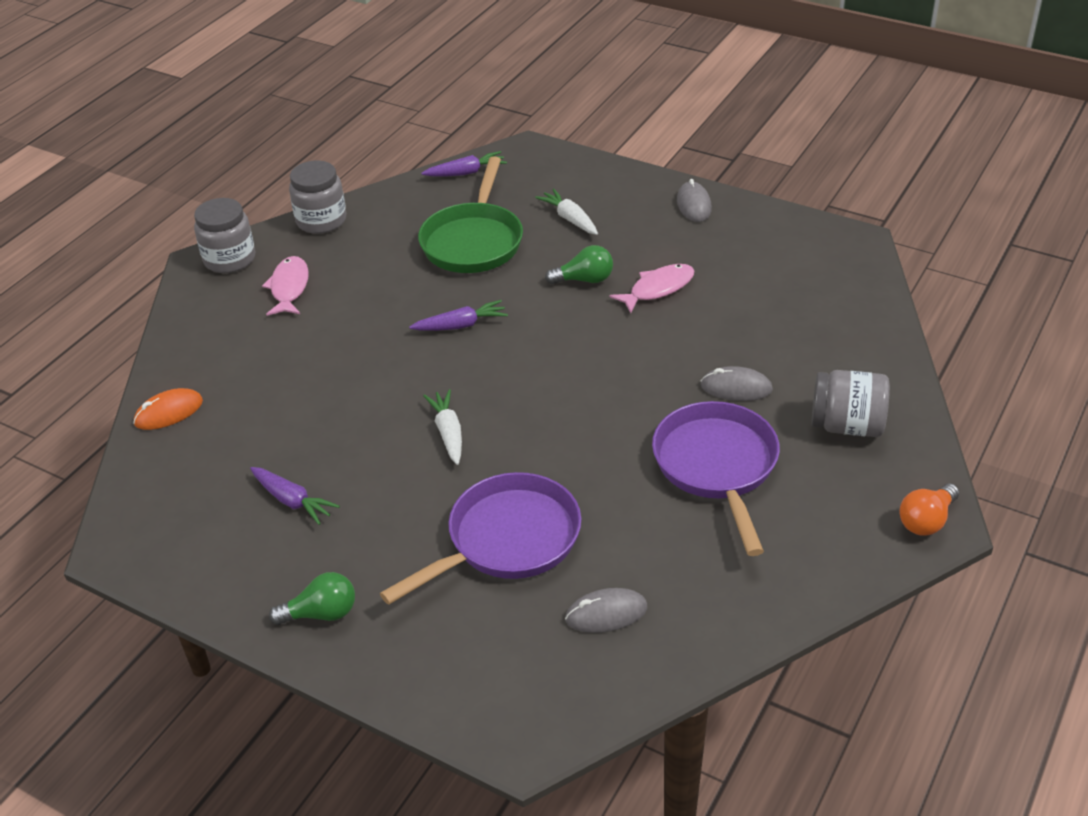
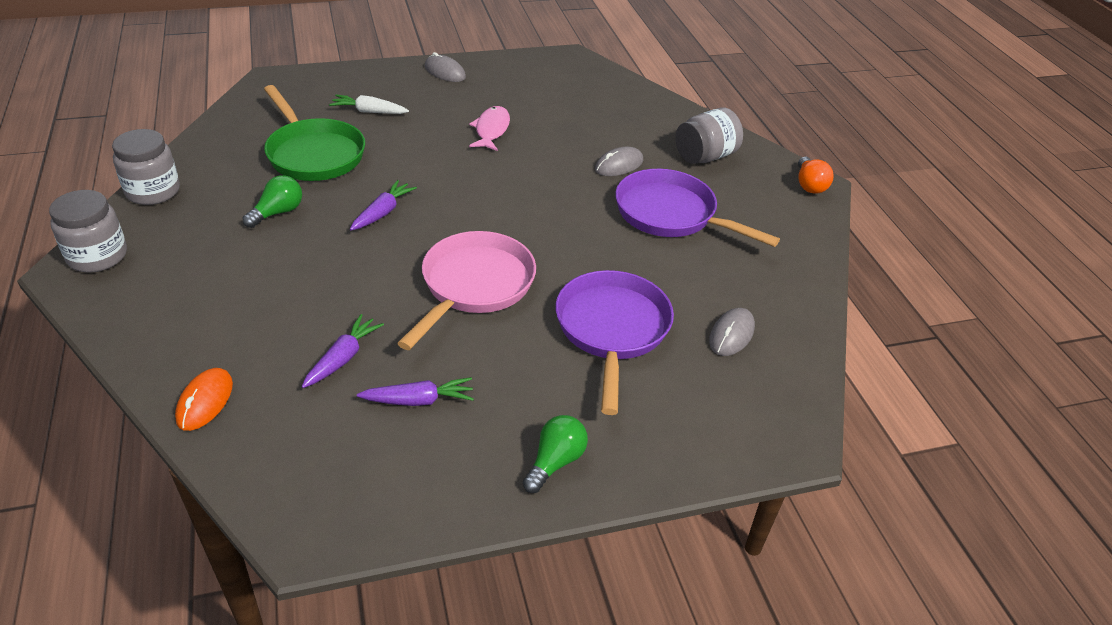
camera: 50 degrees left, 0 degrees up
(289, 288) = (192, 252): pink fish -> none
(448, 433) = (474, 286): white carrot -> pink pan
(466, 173) = (241, 111): purple carrot -> purple carrot (343, 358)
(584, 280) = (433, 145): green light bulb -> green light bulb (278, 212)

